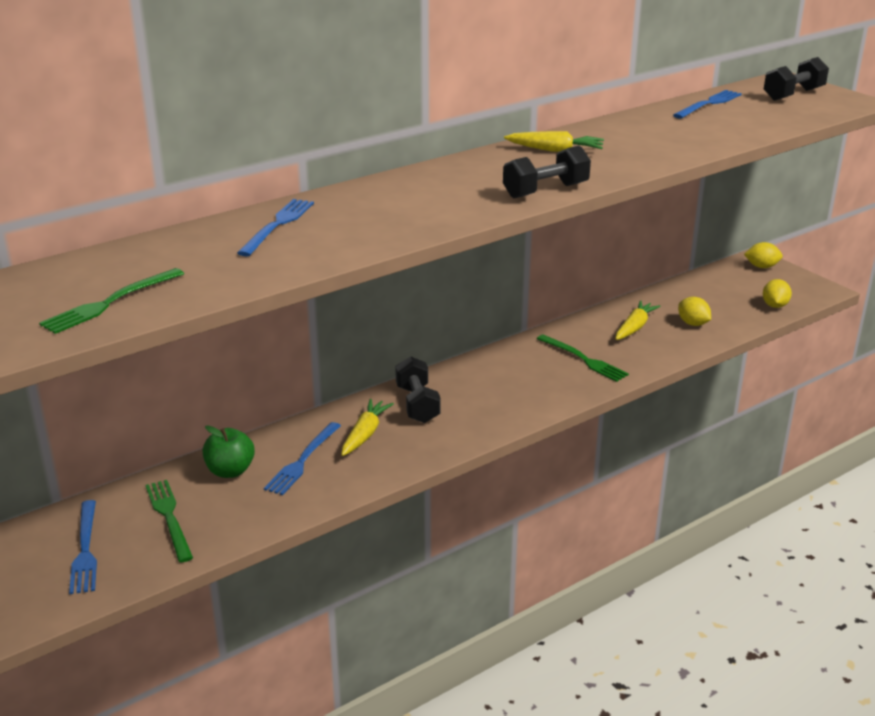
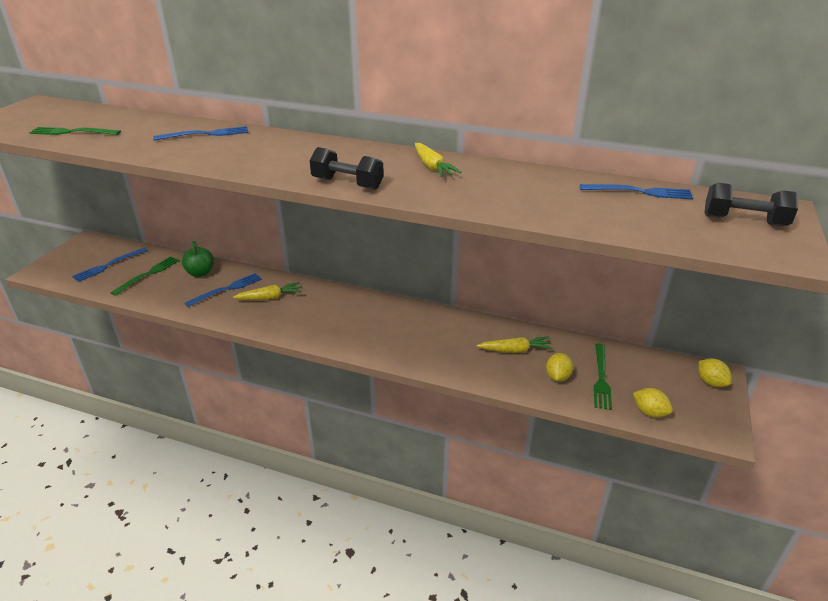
camera: 55 degrees right, 5 degrees up
(302, 460) = (227, 289): blue fork -> blue fork turned 150 degrees clockwise
(417, 404) = (318, 302): black dumbbell -> none
(583, 359) = (441, 344): green fork -> green fork (601, 378)
(774, 305) = (649, 412): yellow lemon -> yellow lemon turned 60 degrees clockwise

